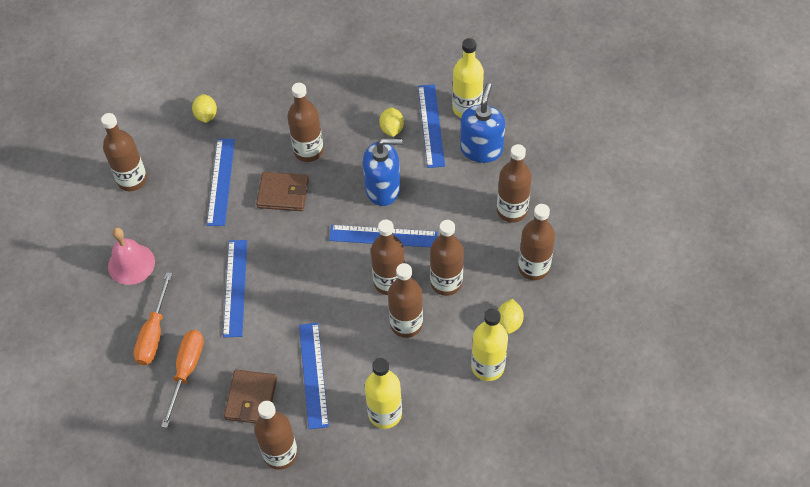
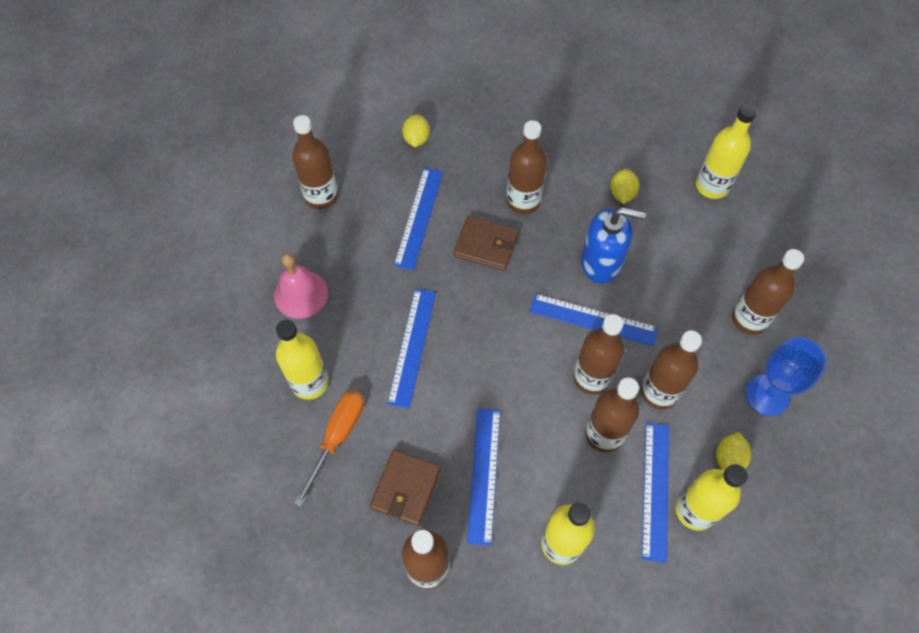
camera: 10 degrees right, 5 degrees up
(154, 333) = (310, 382): orange screwdriver -> yellow bottle
(431, 125) = (668, 198): blue ruler -> blue ruler (655, 490)
(481, 149) = (722, 237): blue soap dispenser -> none
(533, 267) = (767, 395): brown bottle -> blue goblet

